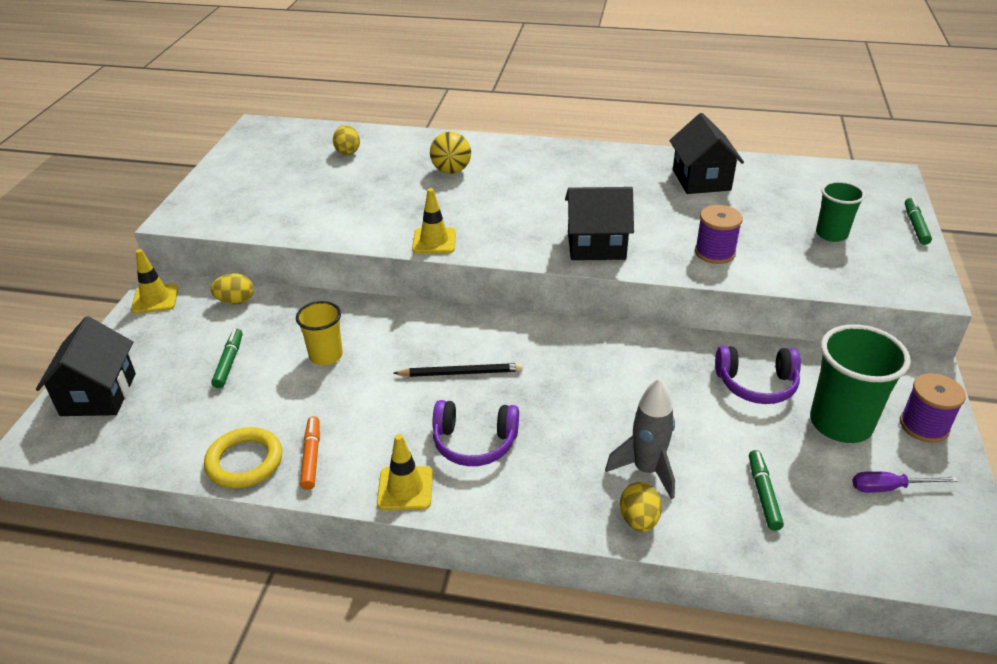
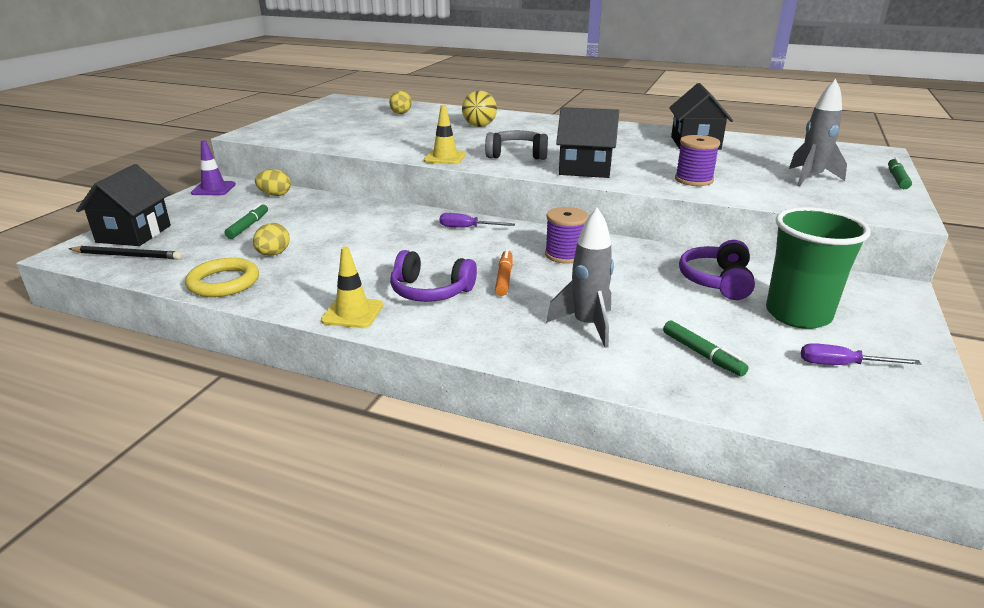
camera: 10 degrees right, 10 degrees down
(155, 299) = (213, 189): yellow traffic cone -> purple traffic cone
(311, 457) = (282, 285): orange marker -> orange marker (504, 278)
(326, 356) = (329, 229): yellow cup -> none
(461, 373) = (440, 249): black pencil -> black pencil (128, 255)
(479, 333) = (467, 228): none -> purple screwdriver
(513, 226) = (517, 155): none -> grey headphones
(639, 520) = (566, 358): yellow egg -> yellow egg (273, 254)
(756, 384) = (717, 281): purple headphones -> purple headphones turned 90 degrees clockwise
(763, 494) = (702, 354): green marker -> green marker turned 135 degrees clockwise
(831, 234) = (810, 178): green cup -> grey rocket
(924, 426) = (889, 325): purple spool -> purple spool (565, 255)

